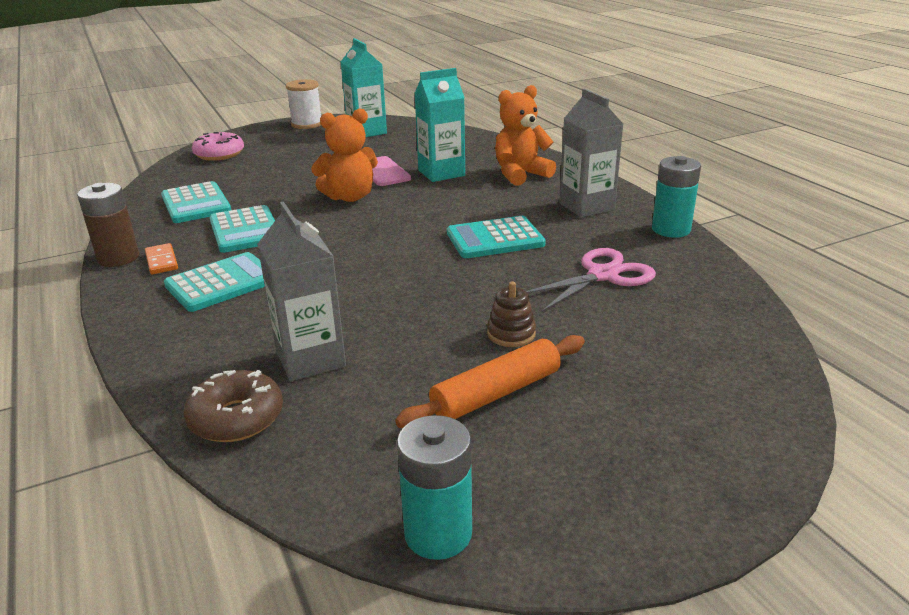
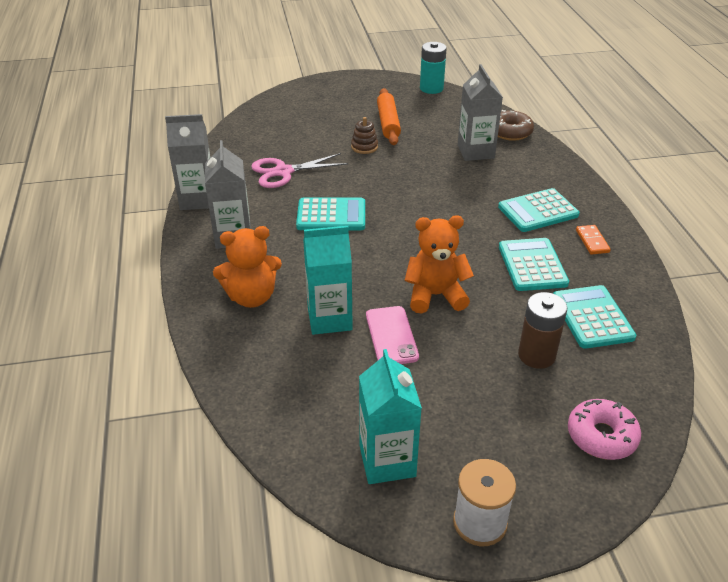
camera: 165 degrees left, 10 degrees up
(118, 258) = (630, 251): brown battery -> brown battery (536, 355)
(496, 393) = (388, 123): orange rolling pin -> orange rolling pin turned 75 degrees counterclockwise
(671, 229) = (197, 200): turquoise battery -> grey carton

